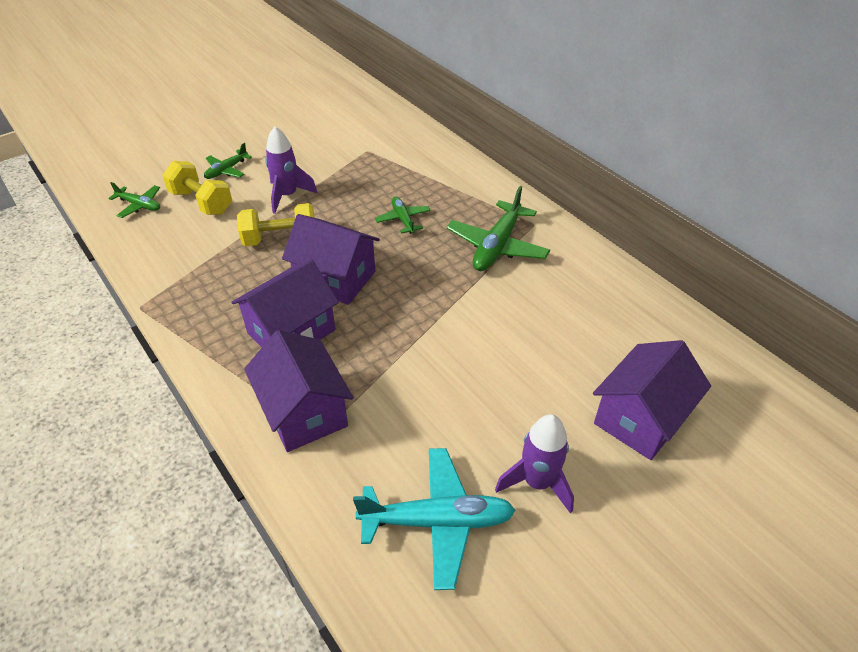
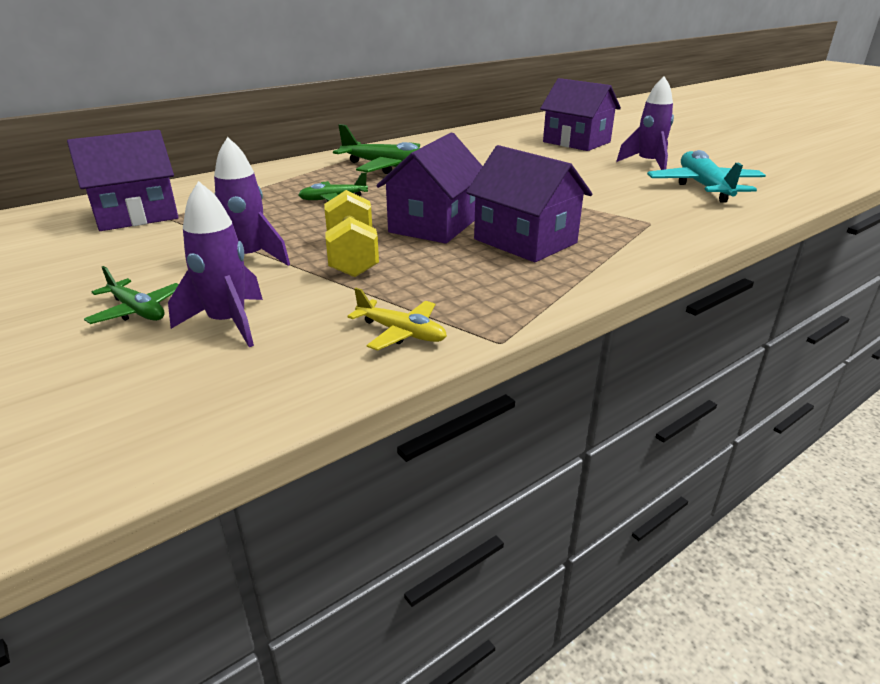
camera: 90 degrees left, 15 degrees down
(140, 205) = (202, 389): green plane -> none
(166, 266) = (401, 333): none -> yellow plane
(201, 202) = (228, 323): yellow dumbbell -> purple rocket
(304, 412) = (632, 230): purple house -> purple house (136, 215)

